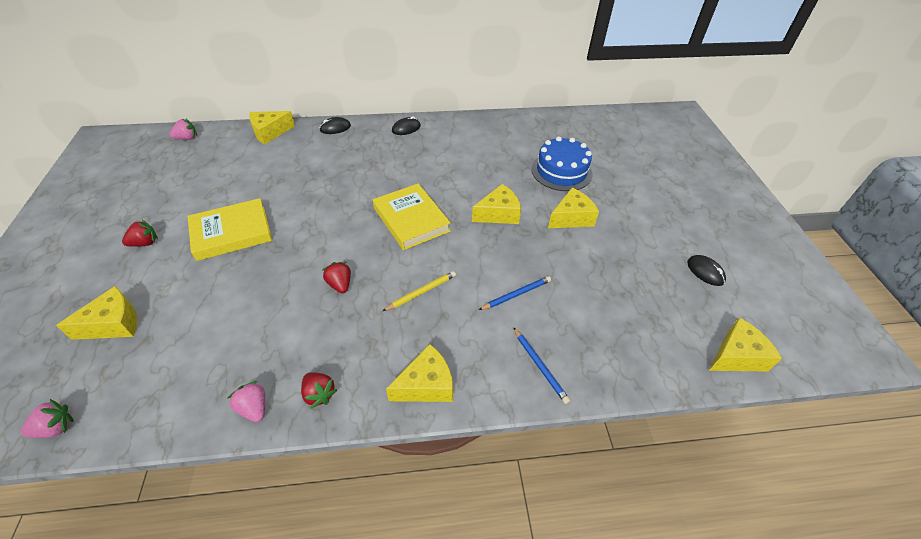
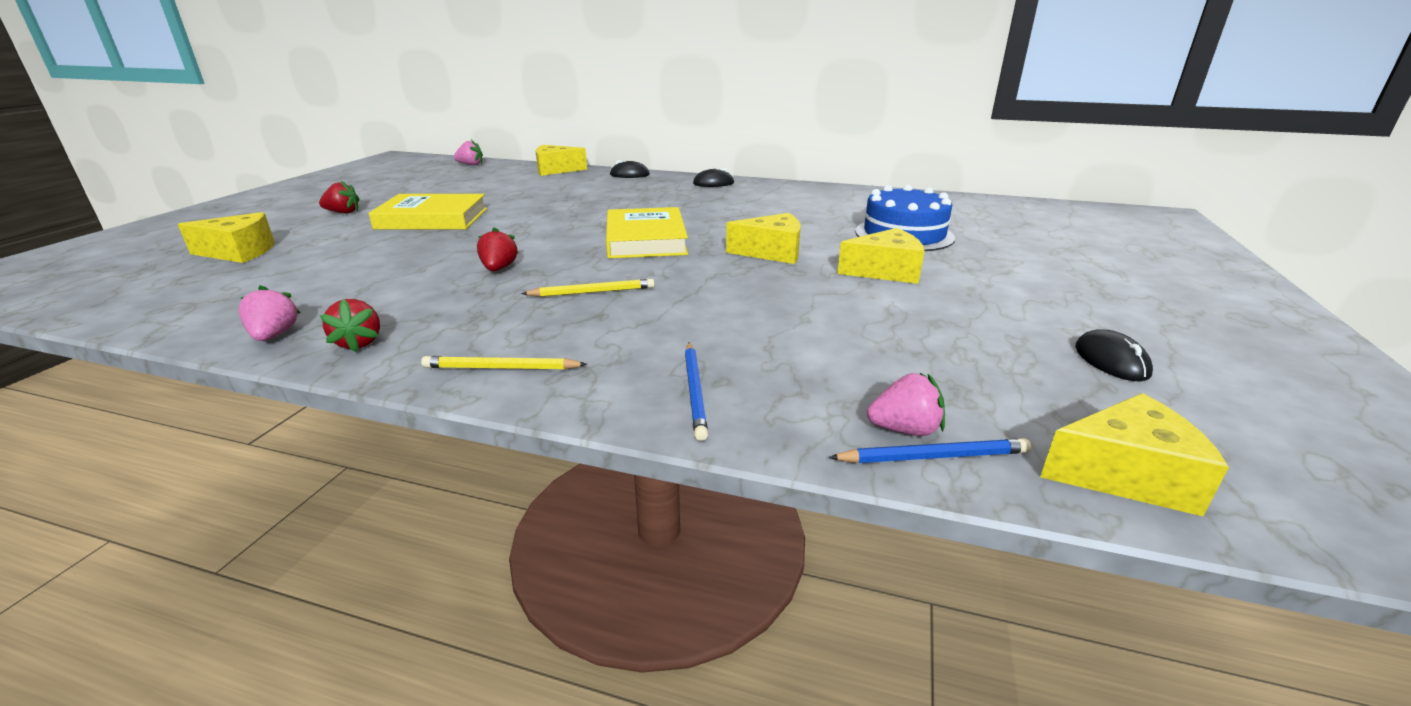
camera: 25 degrees right, 20 degrees down
(56, 428) = (83, 303): pink strawberry -> pink strawberry (905, 429)
(426, 385) = (502, 368): yellow cheese -> yellow pencil
(516, 294) = (728, 319): blue pencil -> blue pencil (933, 457)

